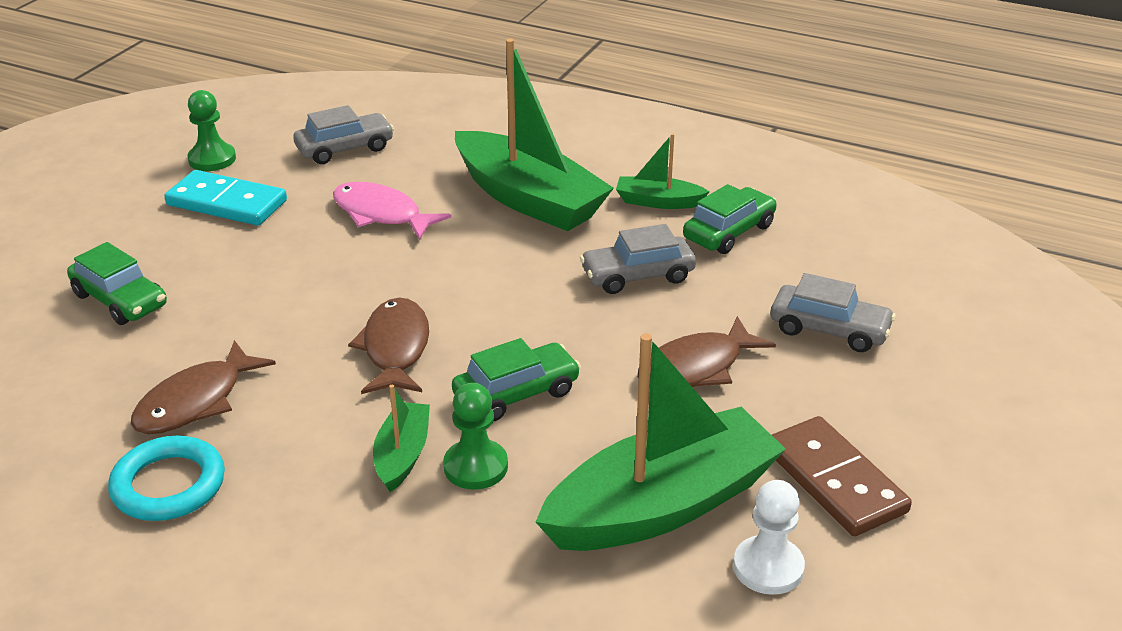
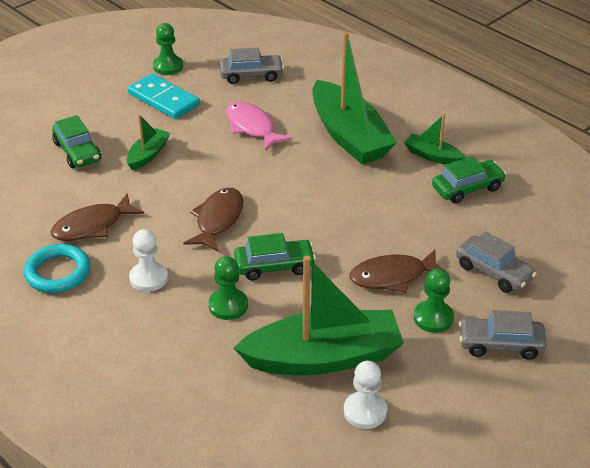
camera: 20 degrees right, 5 degrees up
(327, 457) = (149, 278): none -> white pawn
(402, 455) = (190, 288): green boat -> green boat (148, 155)
(637, 276) = (390, 206): grey car -> grey car (500, 344)
(785, 409) = (433, 318): none -> green pawn
(834, 480) = (436, 370): brown domino -> none

